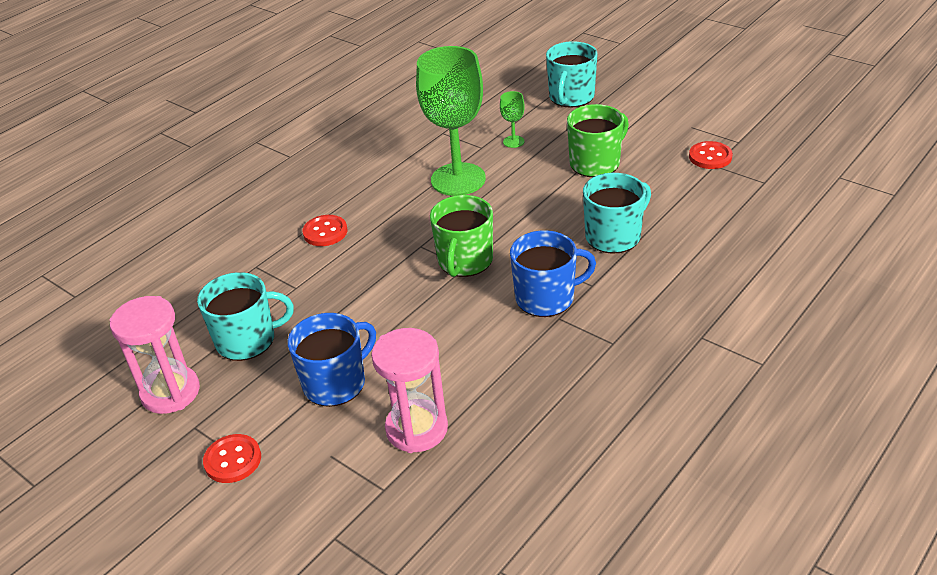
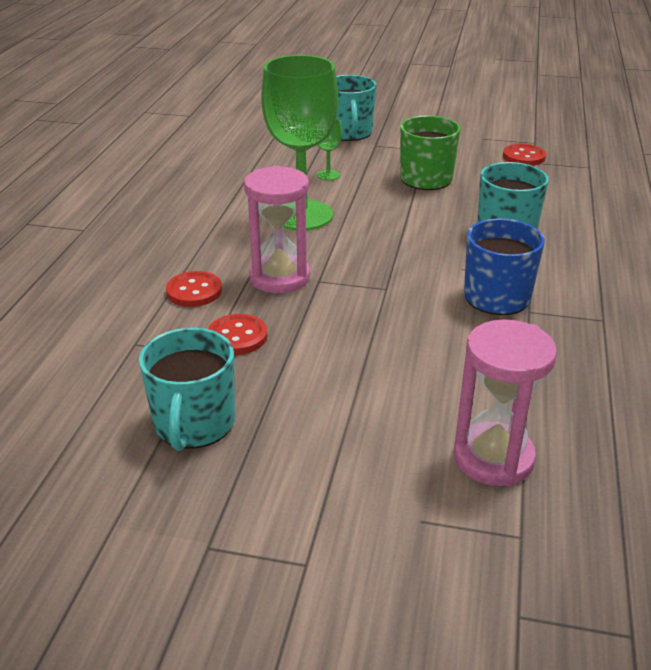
camera: 30 degrees left, 5 degrees down
(170, 392) = (136, 515): pink hourglass -> pink hourglass (280, 277)
(233, 460) = (299, 569): red button -> red button (237, 336)
(247, 340) = (194, 424): turquoise mug -> turquoise mug turned 135 degrees clockwise
(336, 383) = (351, 438): blue mug -> none
(465, 261) = (381, 283): green mug -> none

